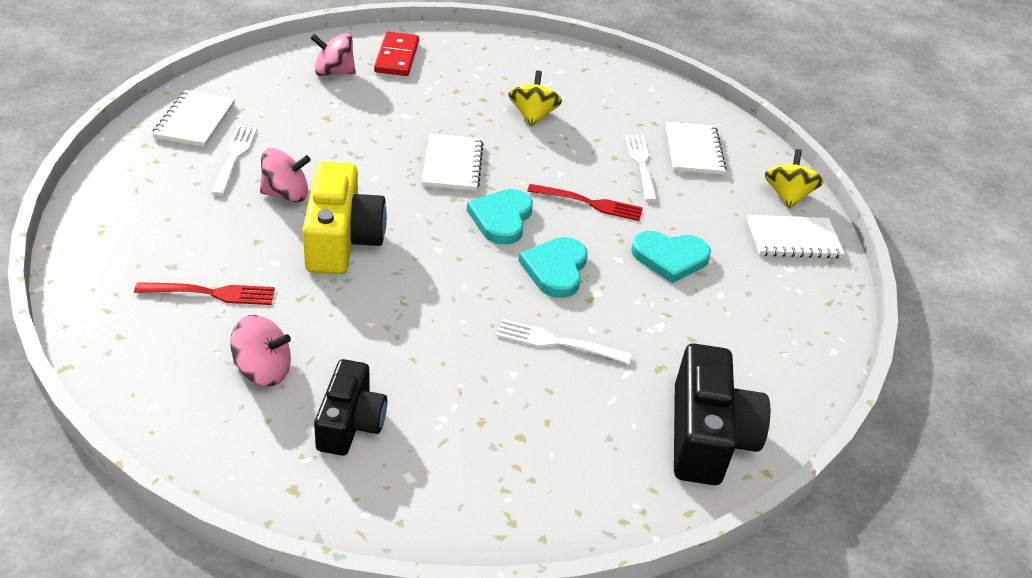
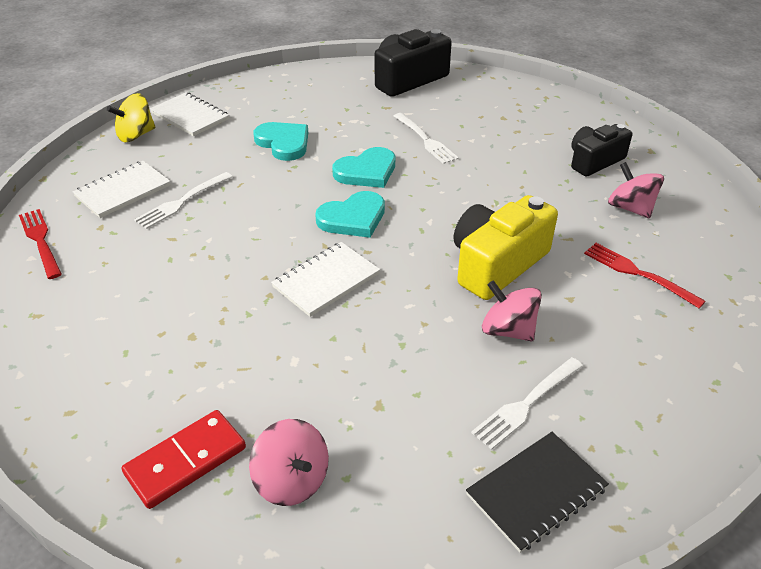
camera: 130 degrees left, 0 degrees up
(195, 121) = (536, 491): white notebook -> black notebook
(532, 116) = (181, 290): yellow spinning top -> none
(589, 203) = (272, 196): red fork -> red fork (40, 241)

